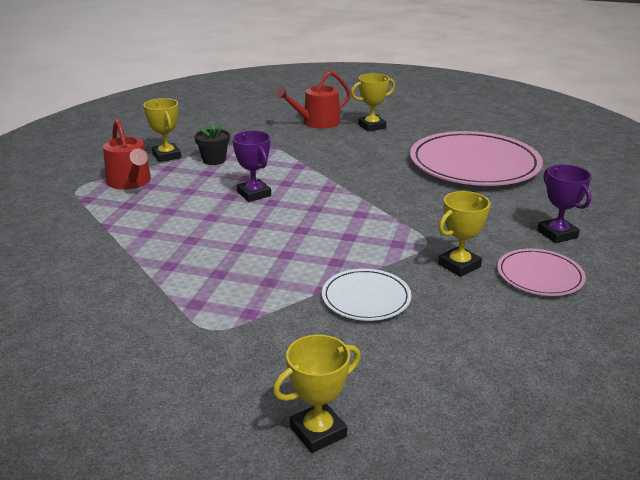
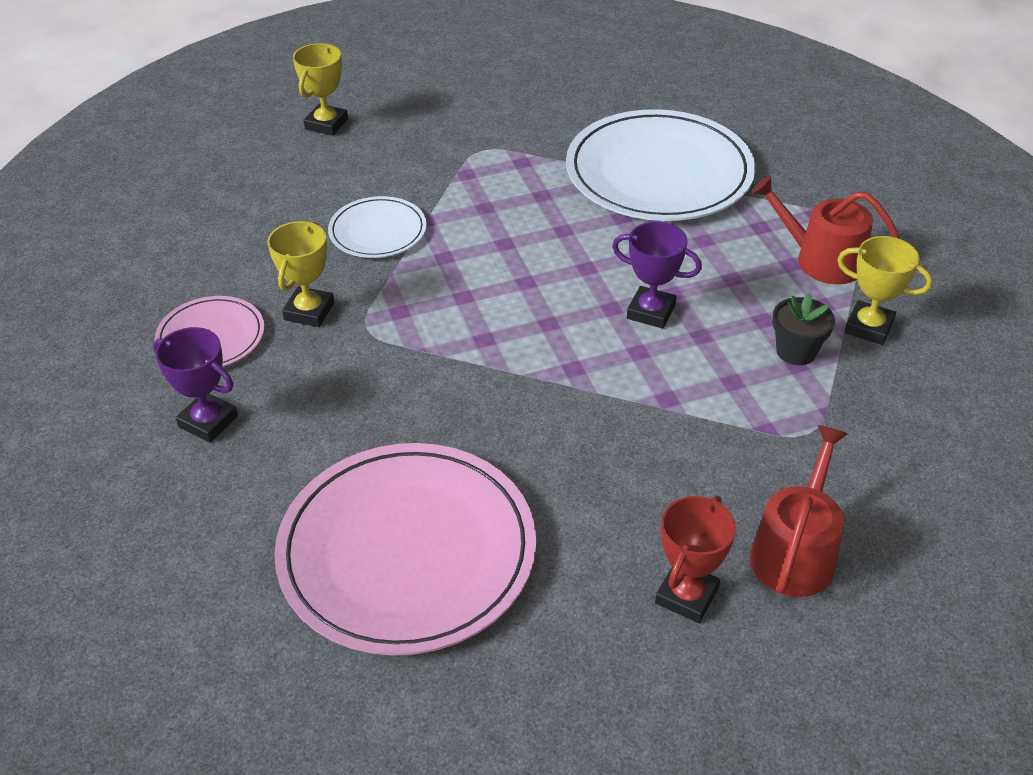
camera: 145 degrees right, 15 degrees up
(119, 256) = (659, 172): none -> white plate
(371, 126) = (686, 596): yellow trophy -> red trophy

